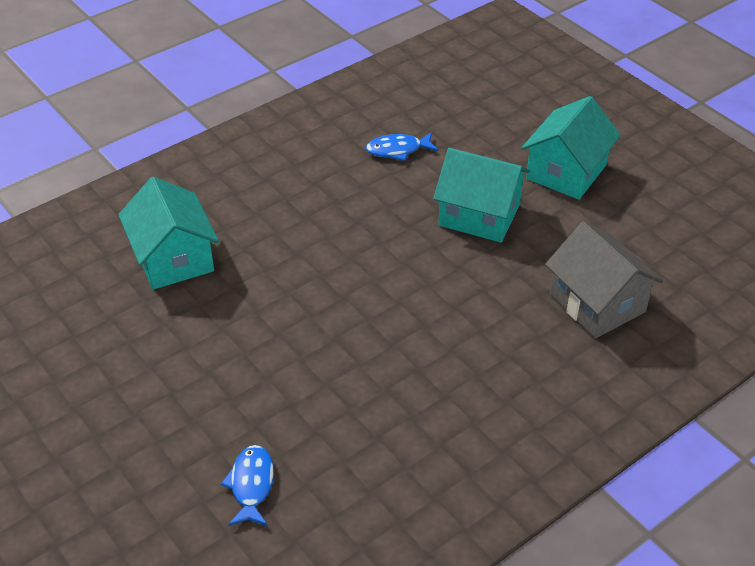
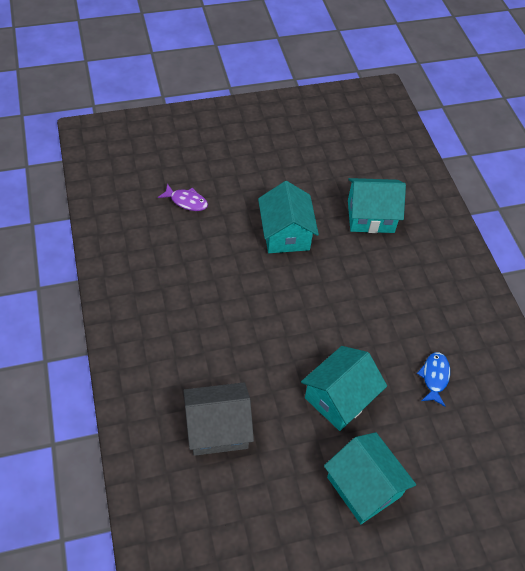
camera: 110 degrees right, 10 degrees up
(251, 485) = (186, 201): blue fish -> purple fish
(255, 337) = (285, 234): none -> turquoise house

